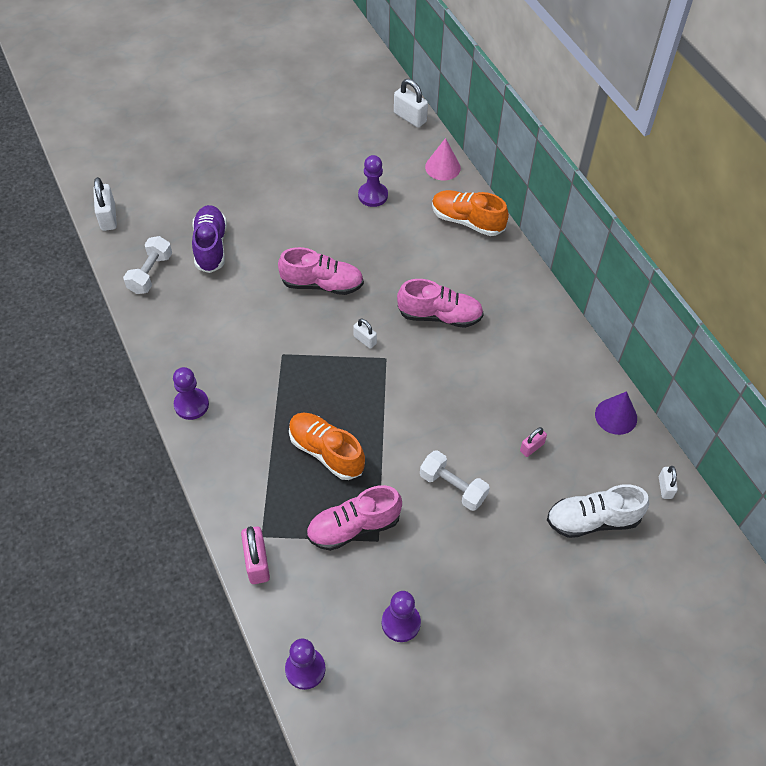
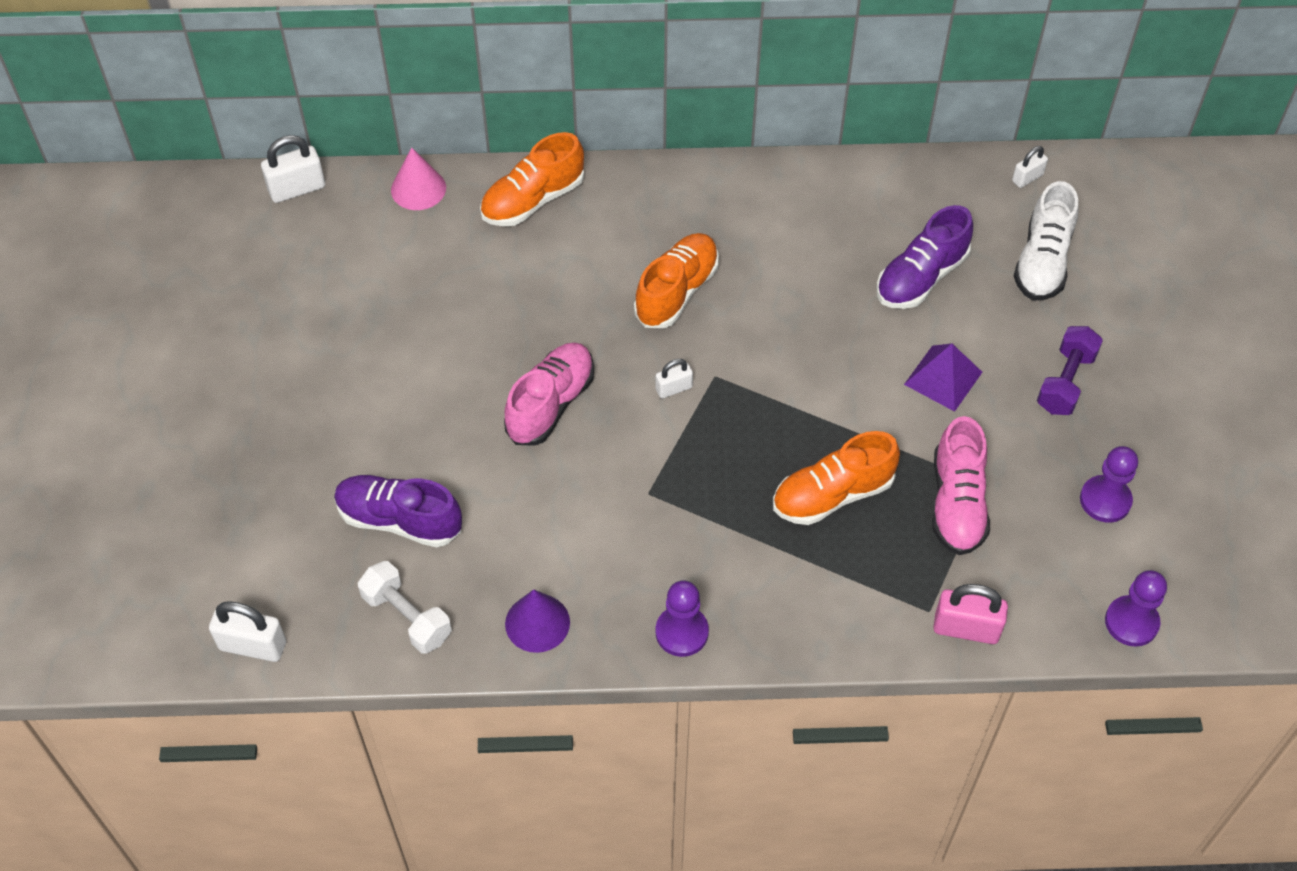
camera: 65 degrees left, 0 degrees up
(373, 195) = (421, 287): purple pawn -> none
(439, 316) = (676, 292): pink shoe -> orange shoe
(453, 487) = (943, 378): white dumbbell -> purple pyramid
(491, 566) = (1065, 382): none -> purple dumbbell
(532, 447) = (921, 277): pink padlock -> purple shoe
(616, 416) = (914, 179): purple cone -> purple cone (537, 623)
(665, 487) = (1027, 178): white padlock -> white padlock turned 60 degrees counterclockwise

